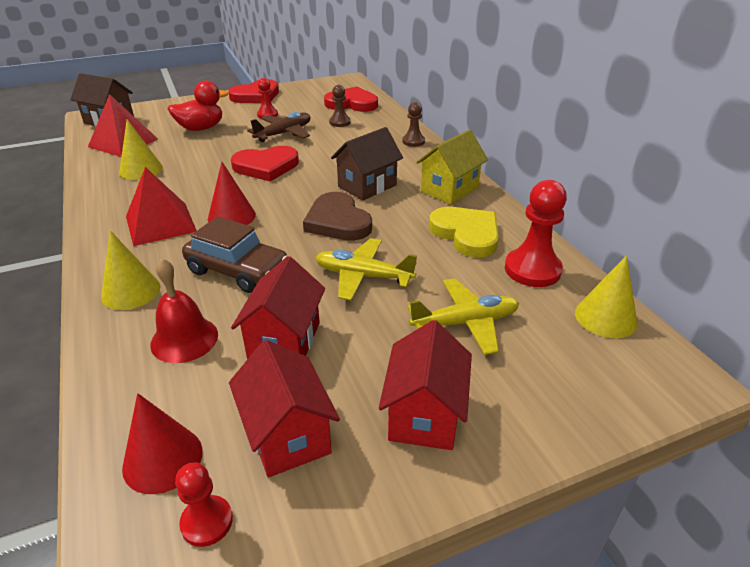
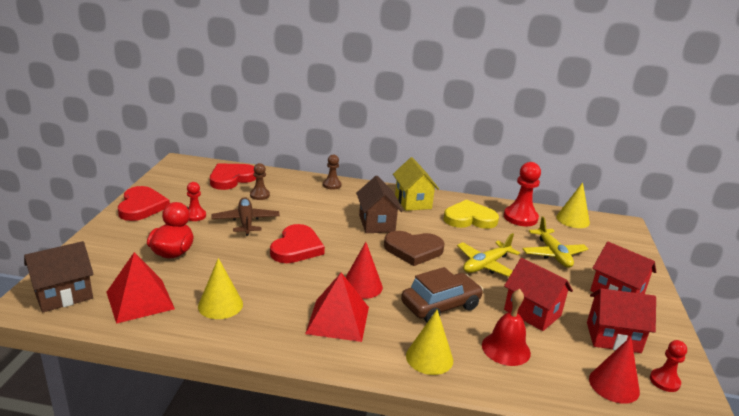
camera: 60 degrees left, 10 degrees down
(465, 323) = (553, 254): yellow plane -> yellow plane turned 150 degrees clockwise

